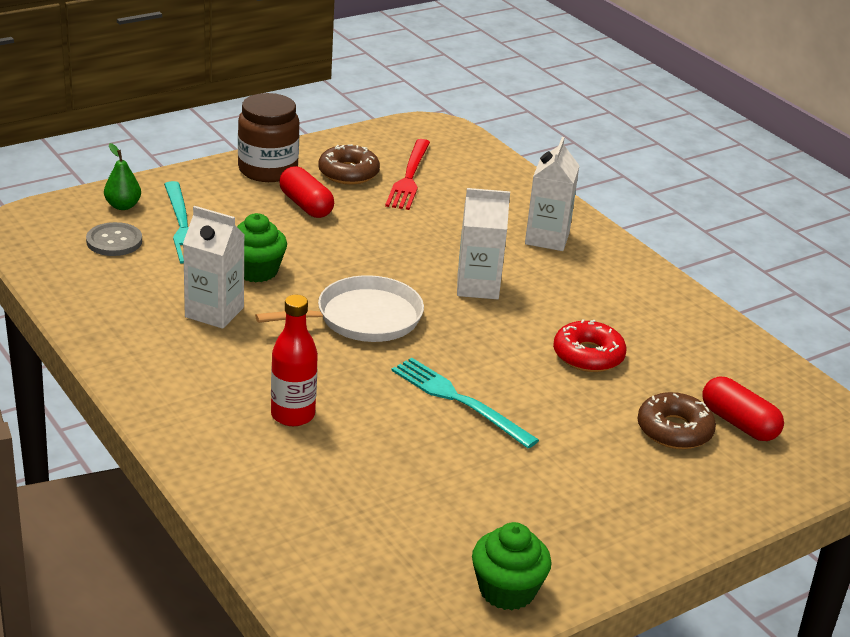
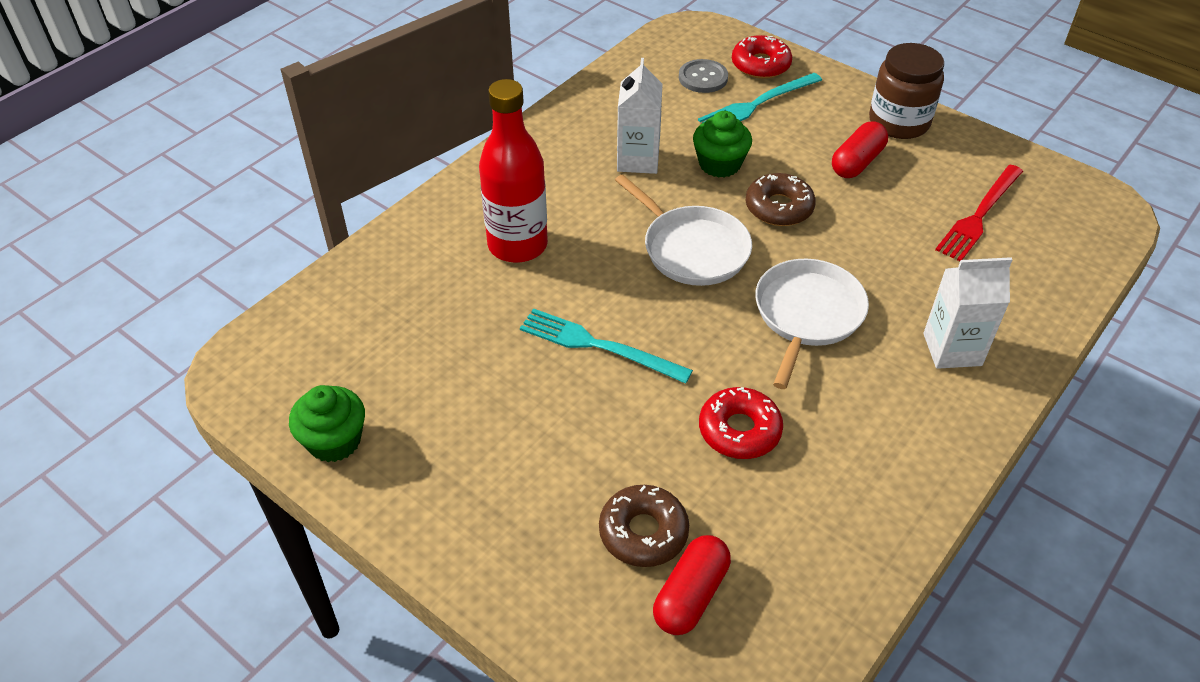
camera: 75 degrees right, 15 degrees up
(123, 206) = (760, 65): green pear -> red donut
(293, 415) = (517, 245): red bottle -> red bottle, size x1.50
(348, 173) = (945, 172): brown donut -> brown donut (779, 208)
(409, 177) = (979, 215): red fork -> red fork turned 45 degrees counterclockwise
(459, 400) = (598, 346): turquoise fork -> turquoise fork turned 90 degrees counterclockwise
(477, 287) = (807, 315): white carton -> white pan

